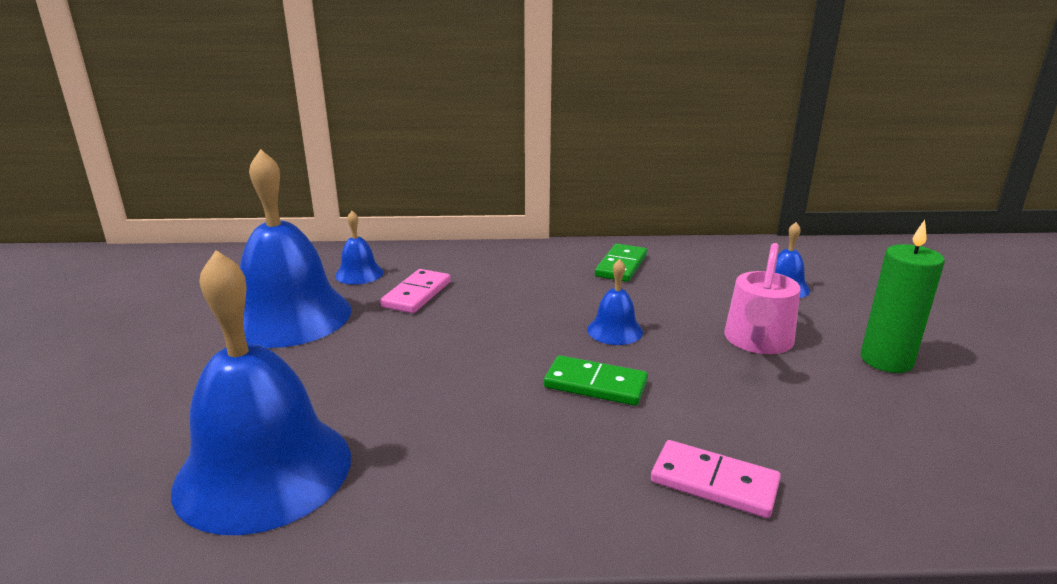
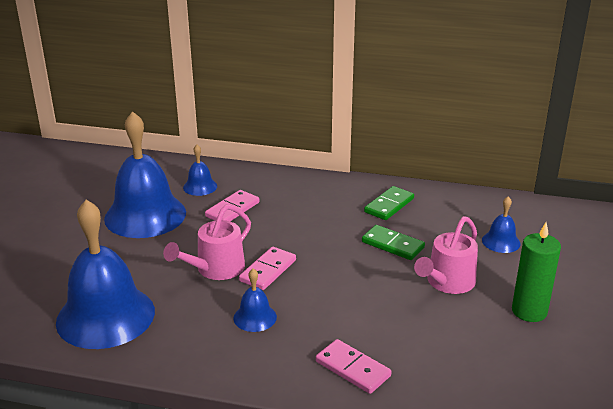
camera: 15 degrees right, 5 degrees up
(424, 372) = (215, 269): none -> pink watering can
(504, 362) = (268, 270): none -> pink domino
(595, 385) = (317, 296): green domino -> green domino (392, 245)
(615, 330) = (353, 258): blue bell -> blue bell (255, 317)

